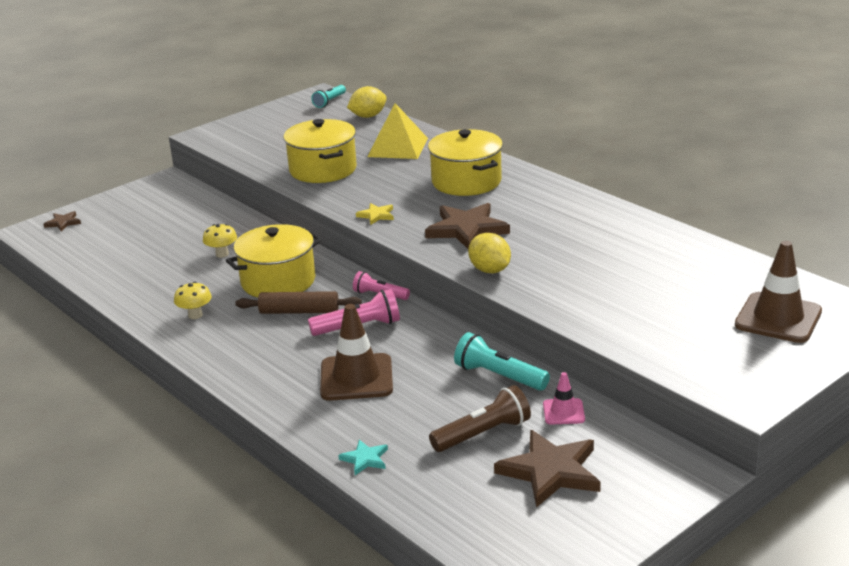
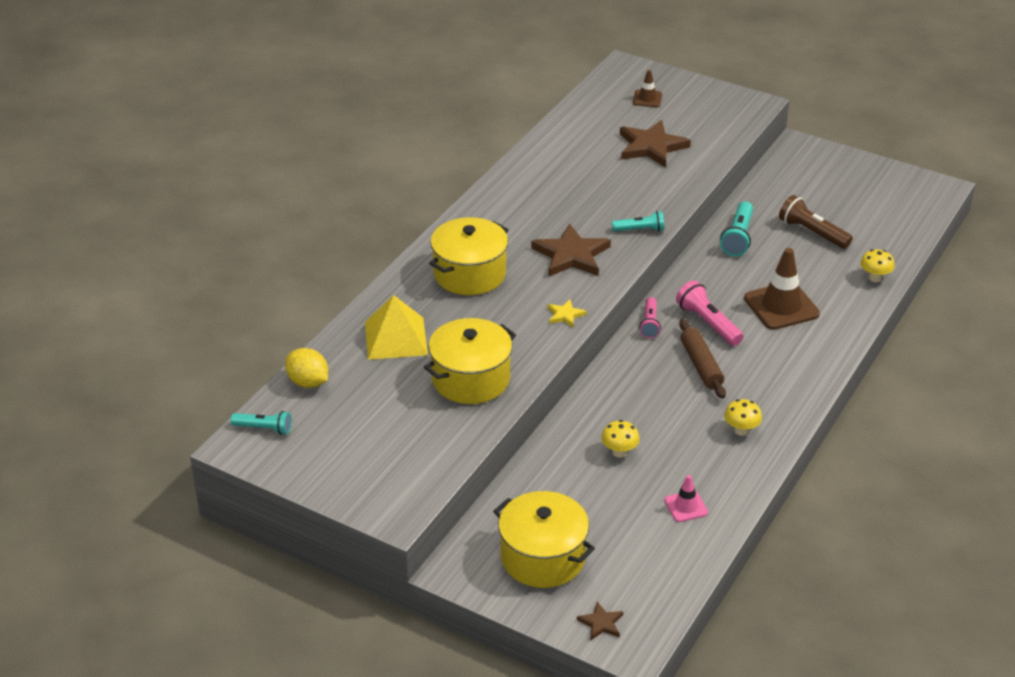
camera: 110 degrees left, 10 degrees up
(278, 281) = (655, 394): yellow pot -> yellow pot (543, 557)
(365, 459) = (875, 278): turquoise star -> yellow mushroom
(490, 270) = (640, 230): yellow lemon -> turquoise flashlight
(550, 471) = (834, 199): brown star -> brown star (651, 147)
(563, 412) = (765, 203): pink traffic cone -> pink traffic cone (686, 506)
(778, 318) = (647, 99): brown traffic cone -> brown traffic cone, size x0.52

